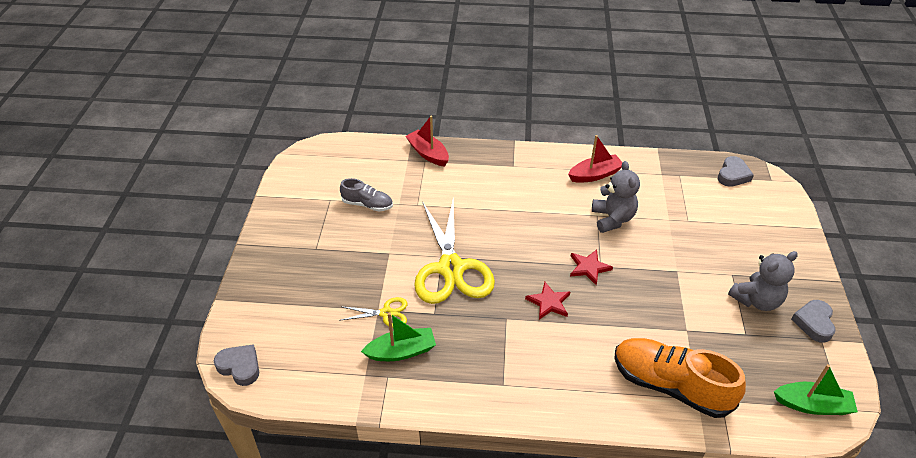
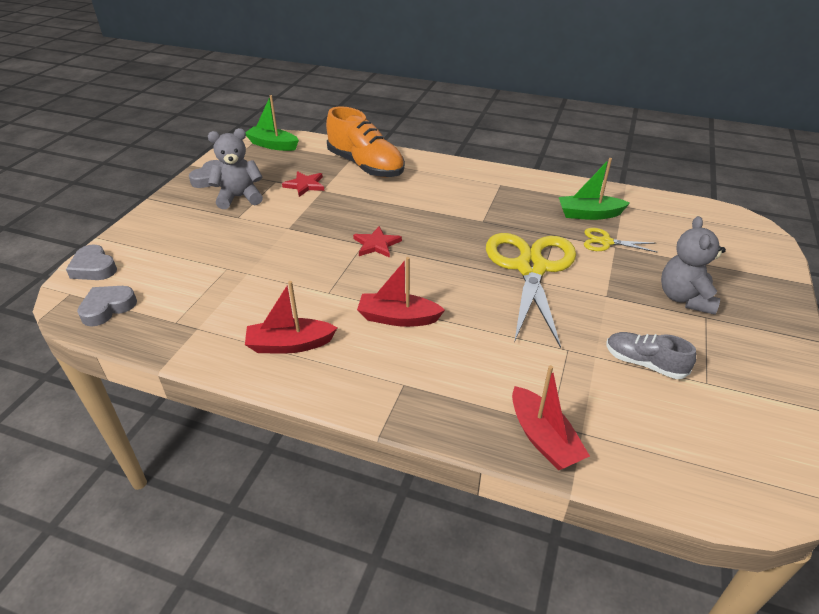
camera: 165 degrees left, 5 degrees down
(240, 367) = (746, 227): grey heart -> grey heart (94, 268)
(537, 205) = (398, 318): none -> red boat
(549, 302) = (435, 225): red star -> red star (305, 185)
(612, 219) = (313, 285): grey teddy bear -> grey teddy bear (684, 298)

